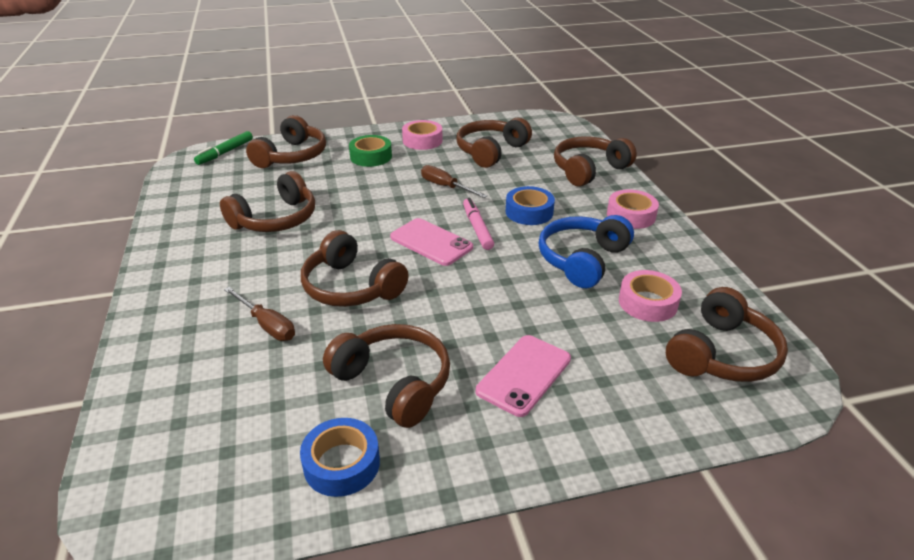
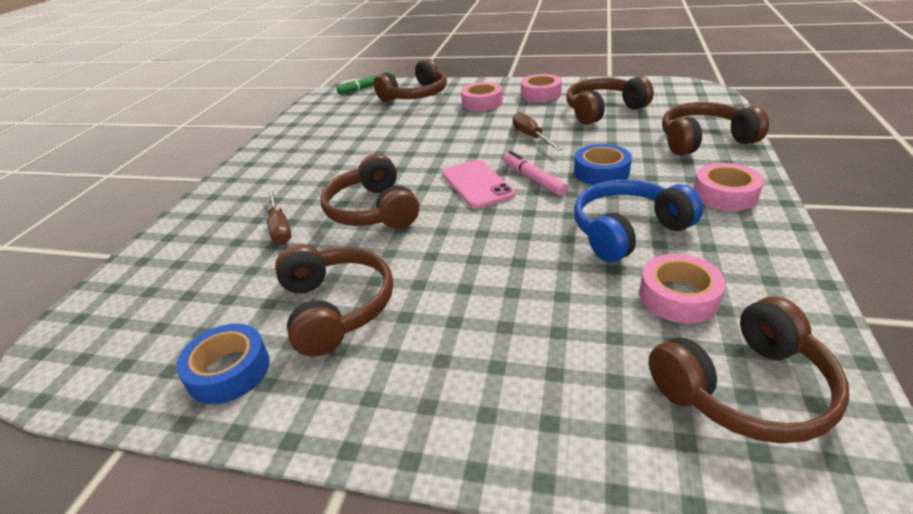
camera: 30 degrees right, 0 degrees up
(276, 219) = (361, 143): brown headphones -> none
(371, 157) = (482, 103): green tape -> pink tape
(477, 228) = (533, 179): pink marker -> pink marker turned 45 degrees counterclockwise
(524, 375) = (467, 338): pink phone -> none

